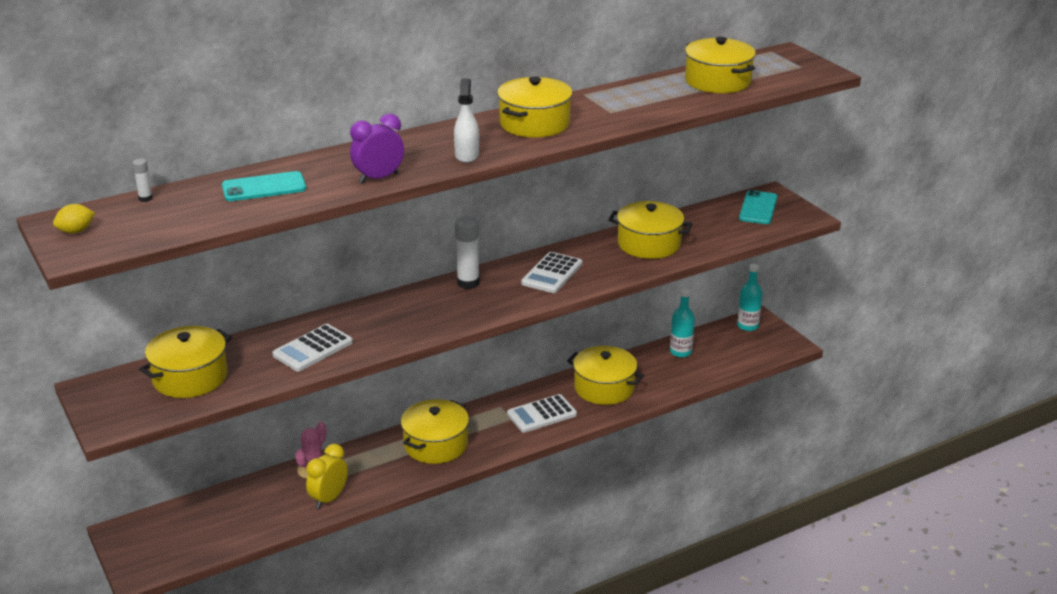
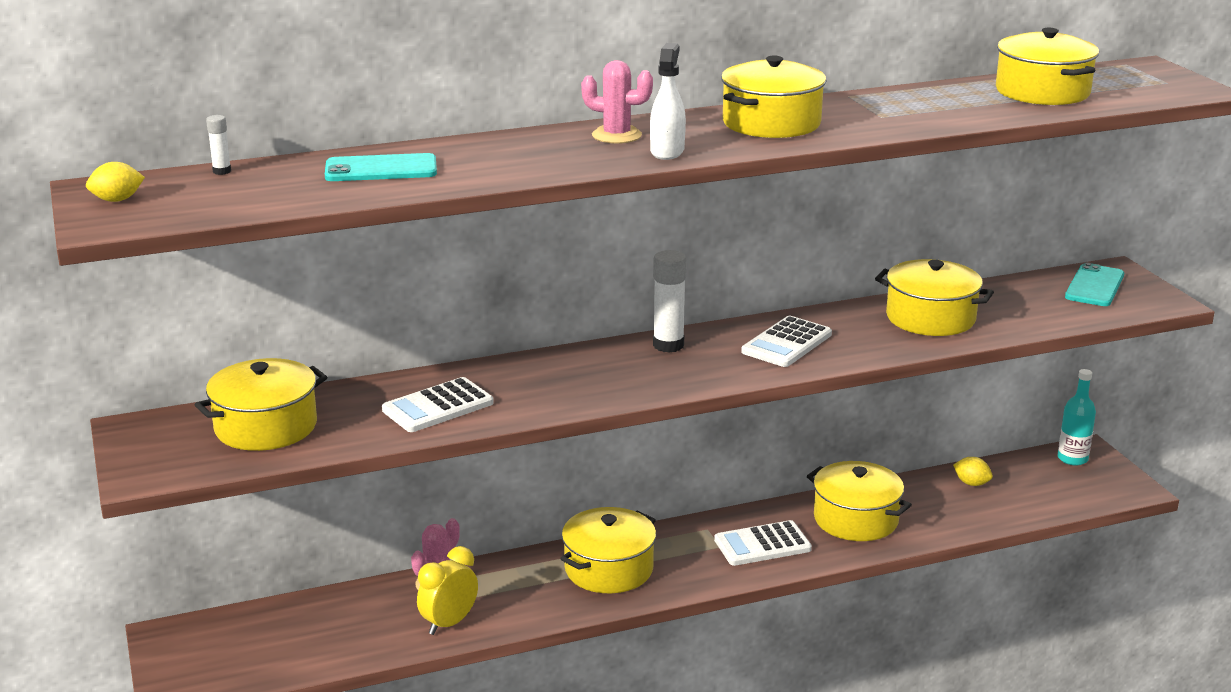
camera: 10 degrees right, 5 degrees down
(378, 178) = (538, 169): purple clock -> none
(427, 143) = (616, 135): none -> pink cactus
(680, 352) = (971, 483): turquoise bottle -> yellow lemon

